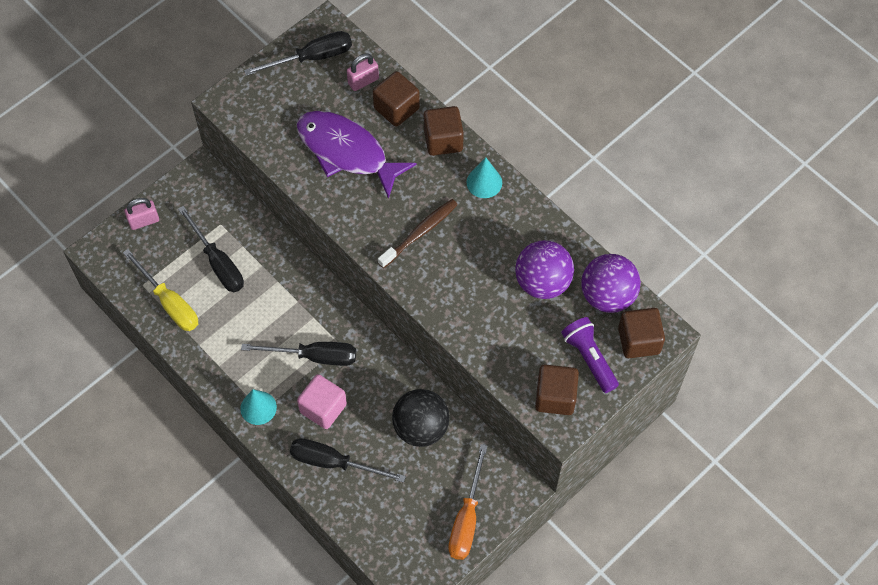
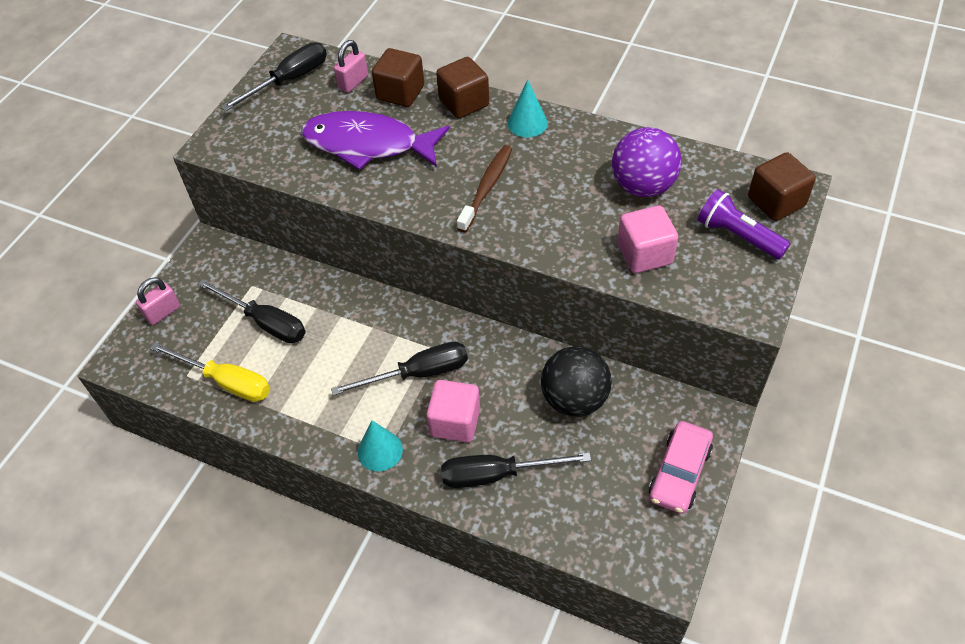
camera: 20 degrees left, 10 degrees down
(466, 518) = (679, 472): orange screwdriver -> pink car
(508, 344) = (644, 254): none -> pink cube
(555, 397) = (727, 285): brown cube -> none
(607, 295) = (716, 174): purple ball -> none

